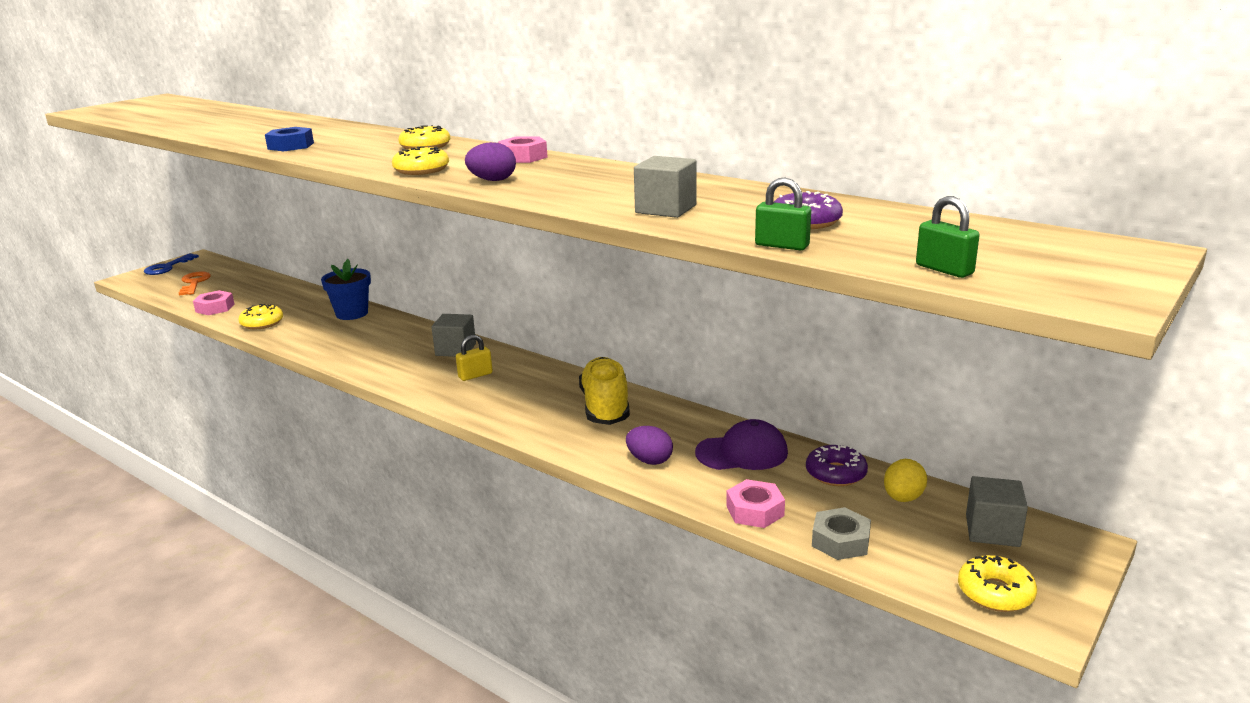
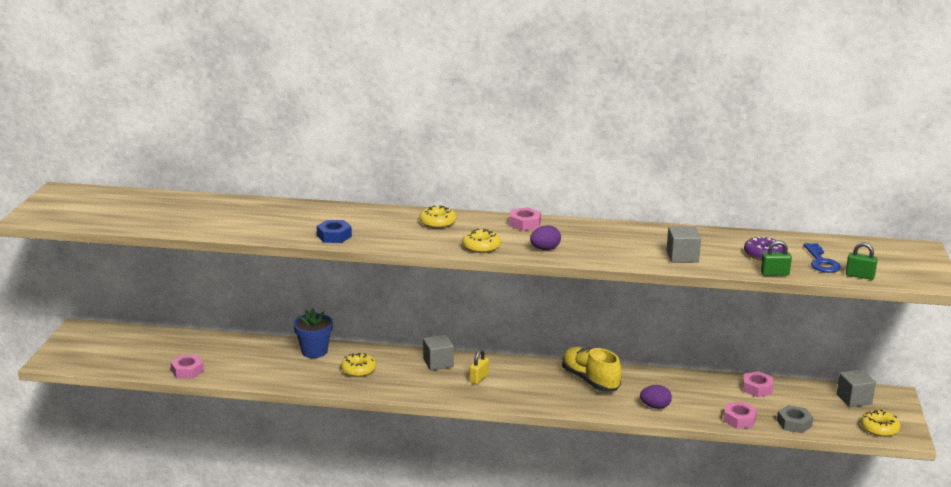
camera: 30 degrees left, 0 degrees up
(167, 267) = (68, 343): blue key -> blue key (821, 262)
(194, 283) = (125, 352): orange key -> none
(262, 323) = (253, 375): yellow donut -> yellow donut (358, 370)
(742, 452) = (698, 389): purple cap -> none
(835, 473) = (757, 388): purple donut -> pink nut
(903, 498) = (801, 393): yellow egg -> none

